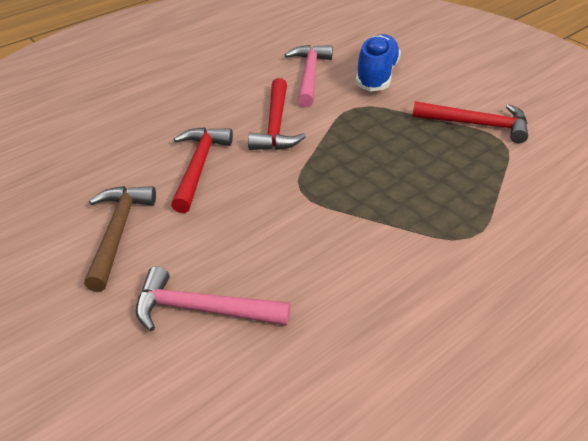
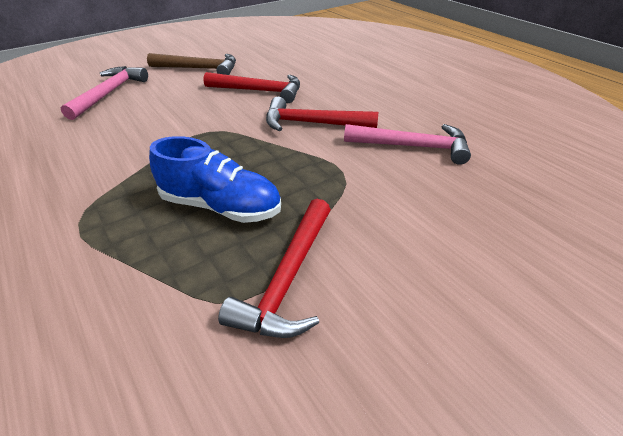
camera: 95 degrees right, 0 degrees up
(376, 75) = (422, 197): blue shoe -> blue shoe (221, 206)

